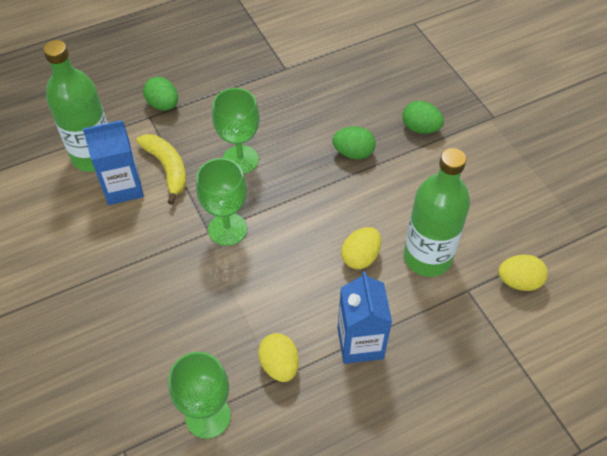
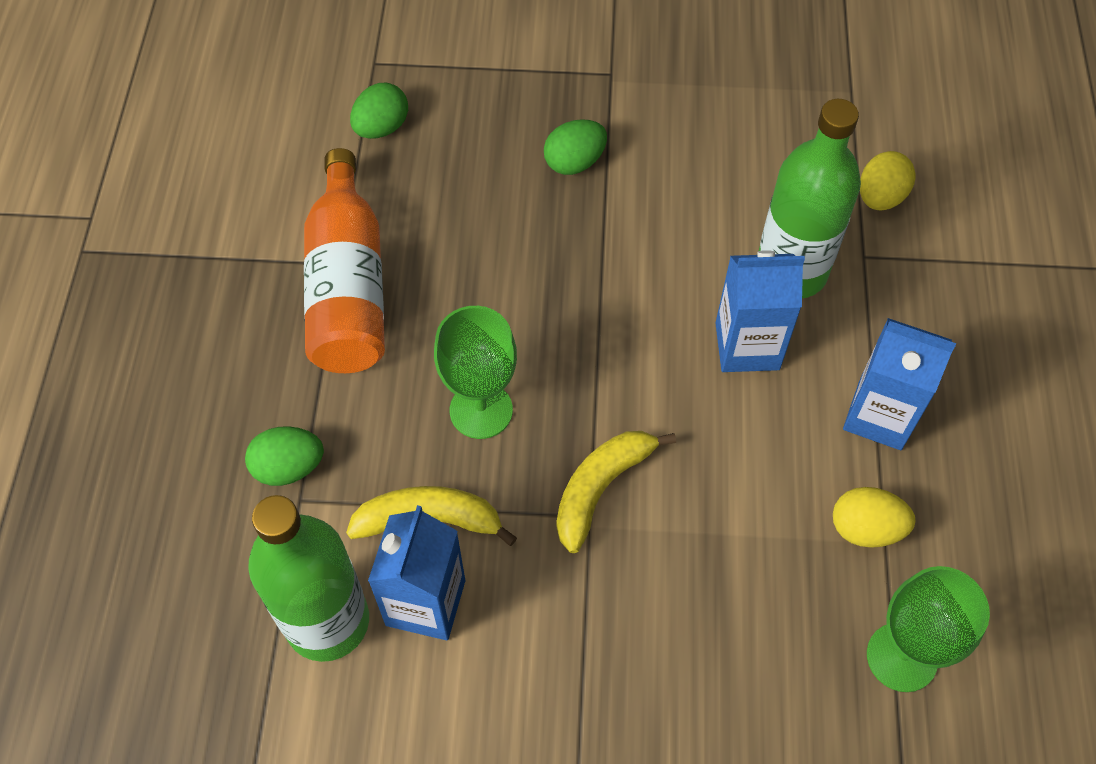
camera: 60 degrees left, 5 degrees up
(227, 229) = (601, 488): green goblet -> yellow banana
(274, 77) = (348, 287): none -> orange bottle
(353, 153) = (565, 262): green egg -> green egg (381, 128)
(360, 257) = (747, 346): yellow egg -> blue carton

